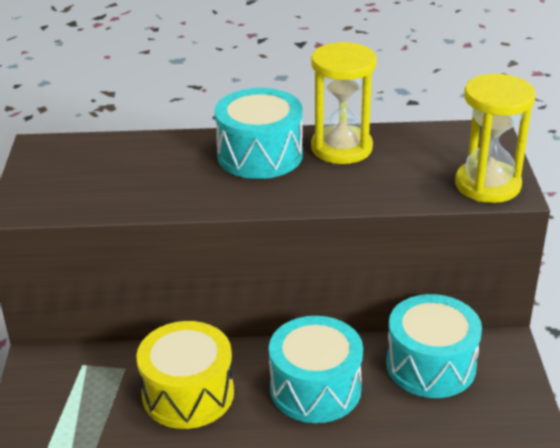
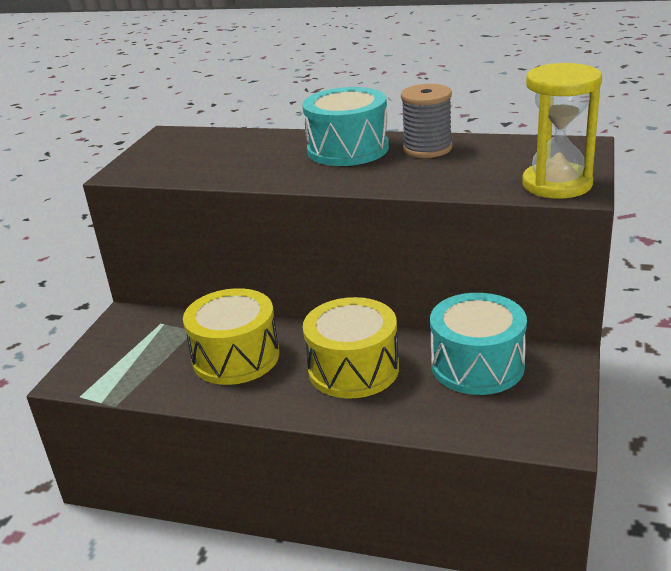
camera: 20 degrees right, 5 degrees down
(315, 388) = (353, 369): turquoise drum -> yellow drum
(341, 148) = (427, 149): yellow hourglass -> grey spool

